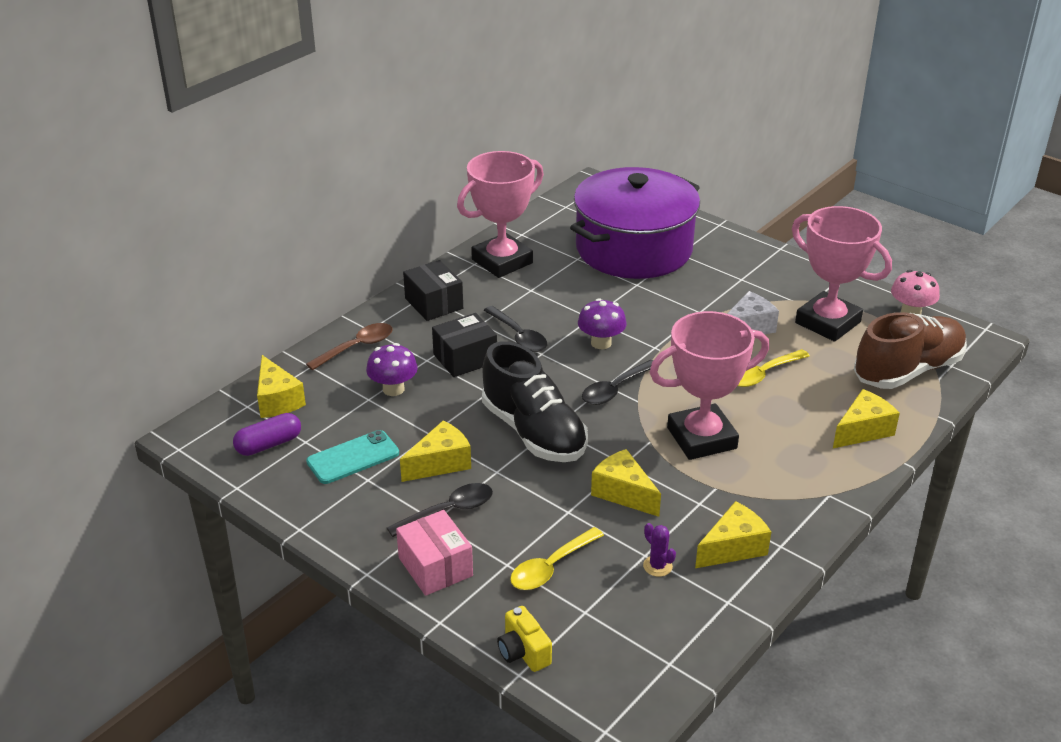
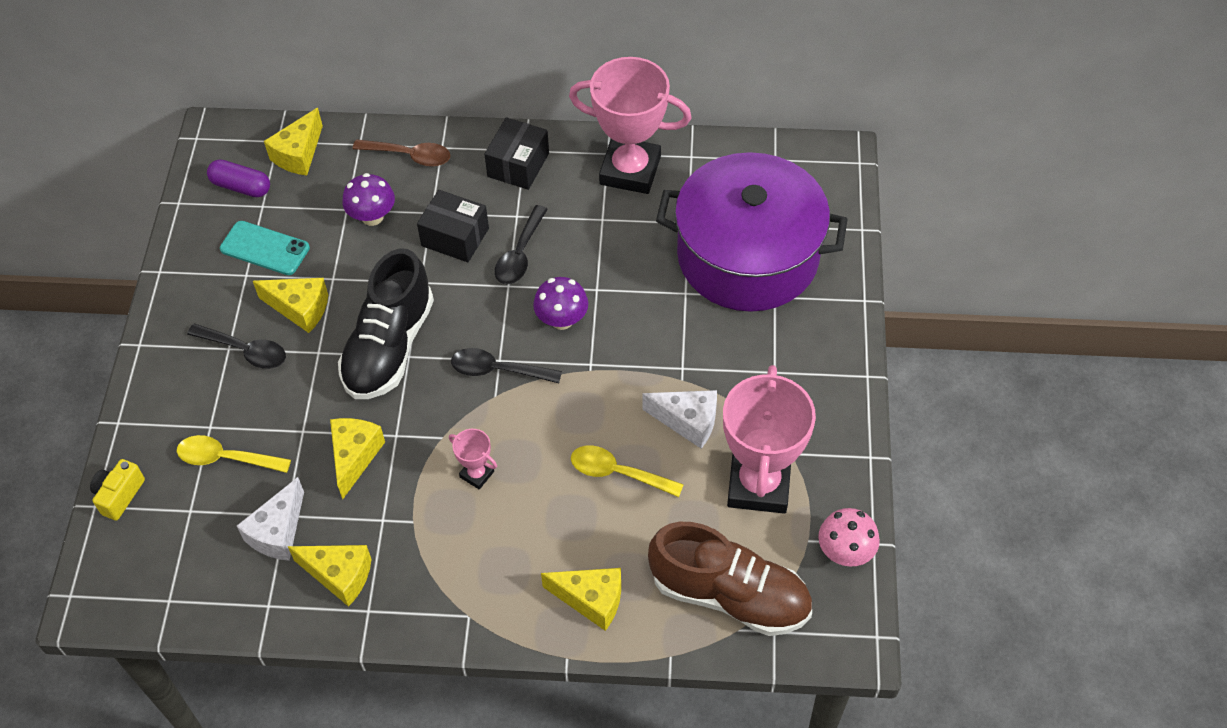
camera: 55 degrees right, 20 degrees up
(435, 567) = (175, 382): pink box -> none
(657, 566) = (278, 532): purple cactus -> white cheese
(701, 438) = (477, 474): pink trophy -> pink trophy, size x0.43

